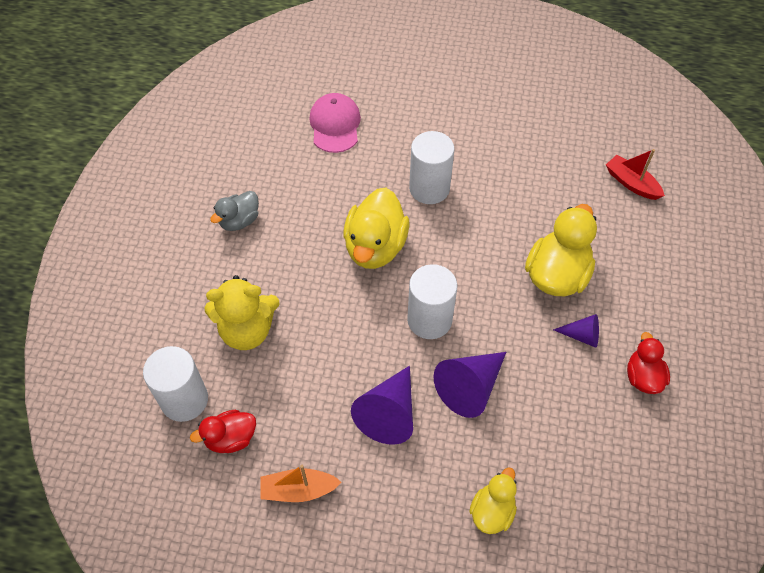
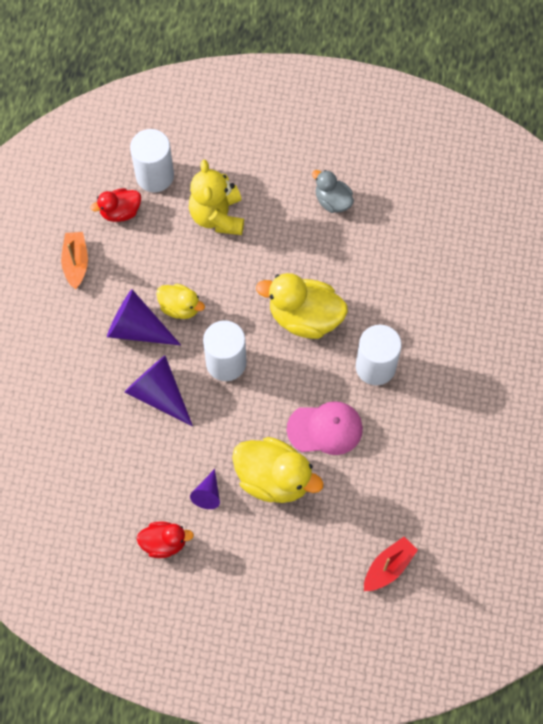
camera: 90 degrees right, 10 degrees up
(231, 438) = (120, 212): red duck -> red duck turned 90 degrees counterclockwise
(335, 125) = (454, 279): pink cap -> pink cap (325, 429)
(492, 511) = (50, 405): yellow duck -> yellow duck (180, 307)

